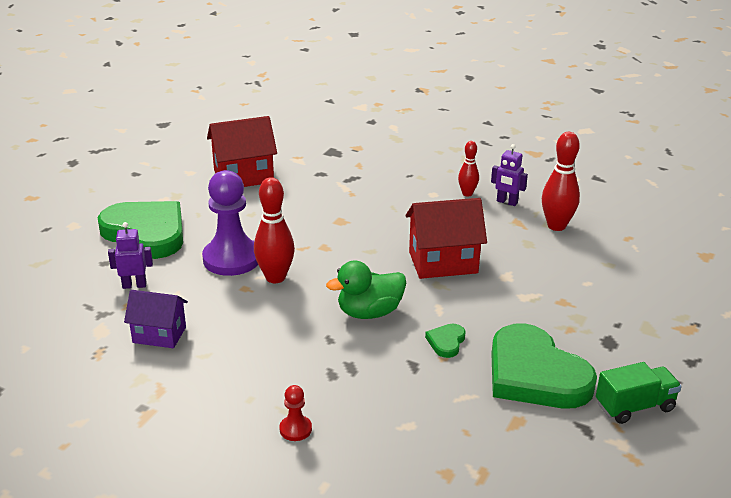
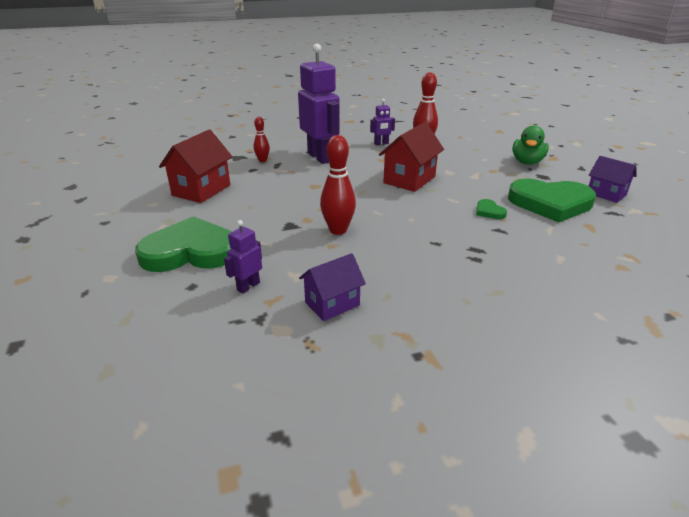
camera: 45 degrees left, 0 degrees up
(231, 259) = (288, 235): purple pawn -> none
(295, 429) = (523, 298): red pawn -> none
(369, 312) = (426, 219): green duck -> green duck (527, 162)
(407, 189) = (320, 157): none -> purple robot
(467, 193) = (355, 147): red bowling pin -> red bowling pin (262, 160)
(634, 406) = (606, 194): green truck -> purple house

